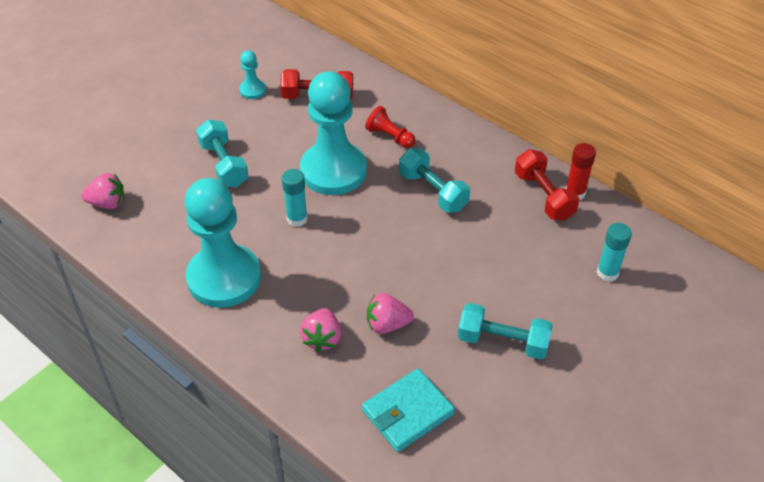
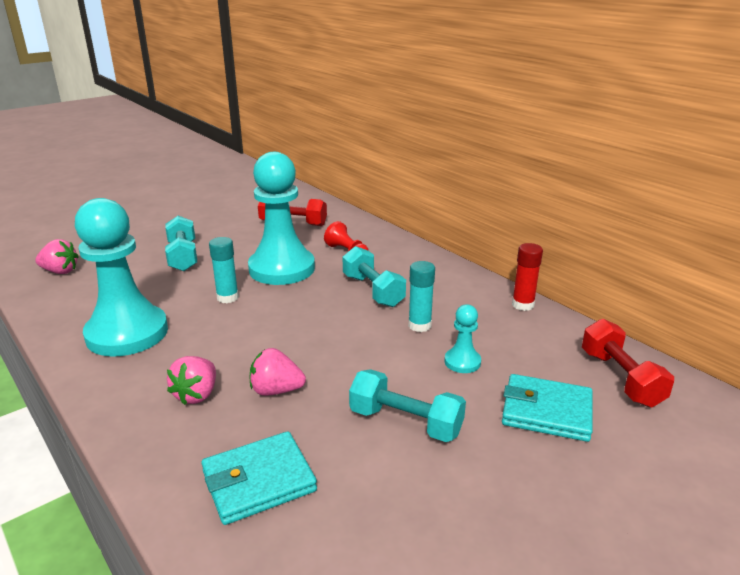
camera: 10 degrees right, 20 degrees down
(252, 90) = (238, 216): turquoise pawn -> turquoise pawn (462, 362)
(543, 196) = (488, 304): red dumbbell -> red dumbbell (620, 378)
(607, 273) = (548, 372): turquoise glue stick -> turquoise glue stick (419, 325)
(610, 315) = (546, 412): none -> turquoise wallet

